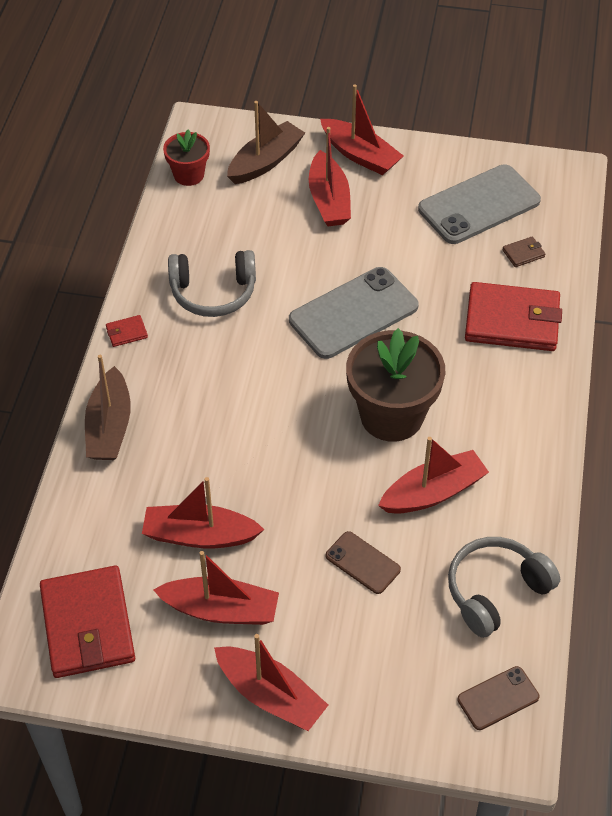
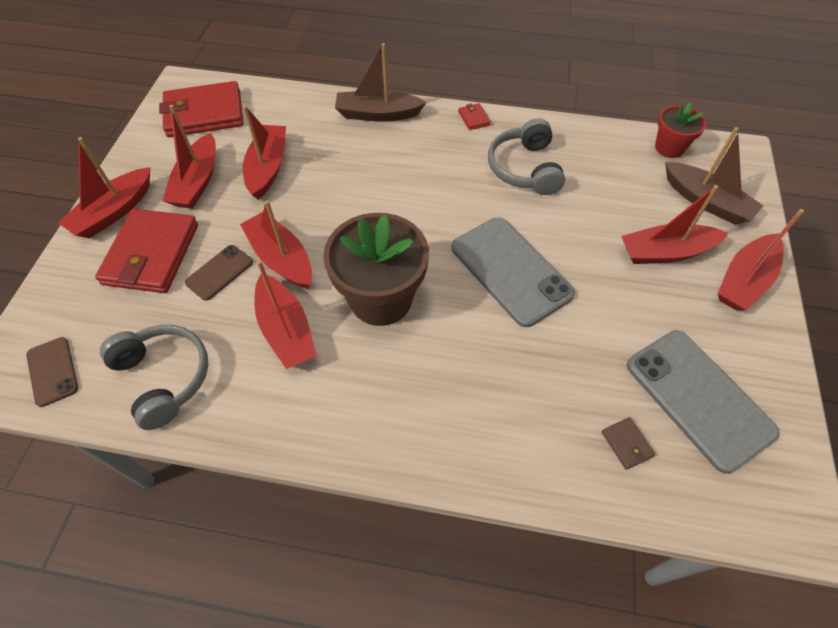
camera: 90 degrees right, 5 degrees up
(342, 506) = (281, 258): none -> red boat
(512, 321) = (514, 421): red wallet -> red wallet (151, 254)

